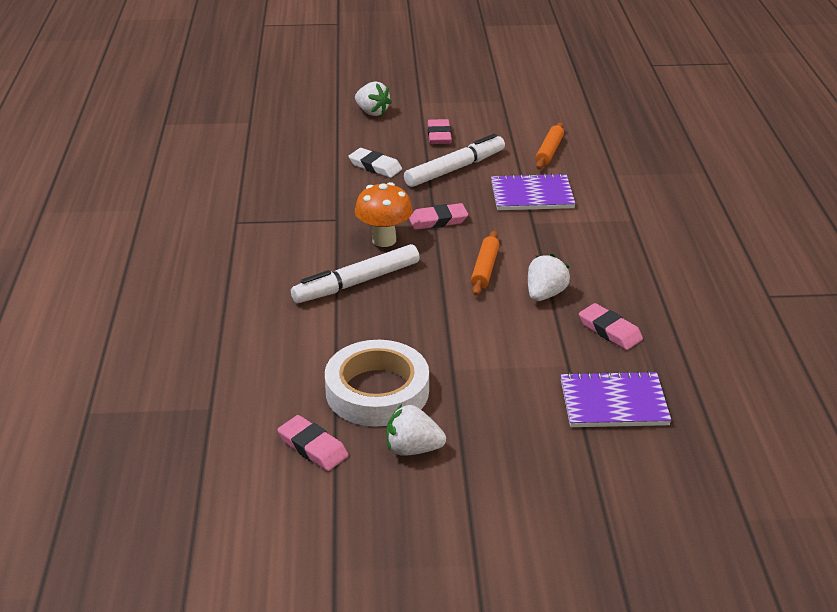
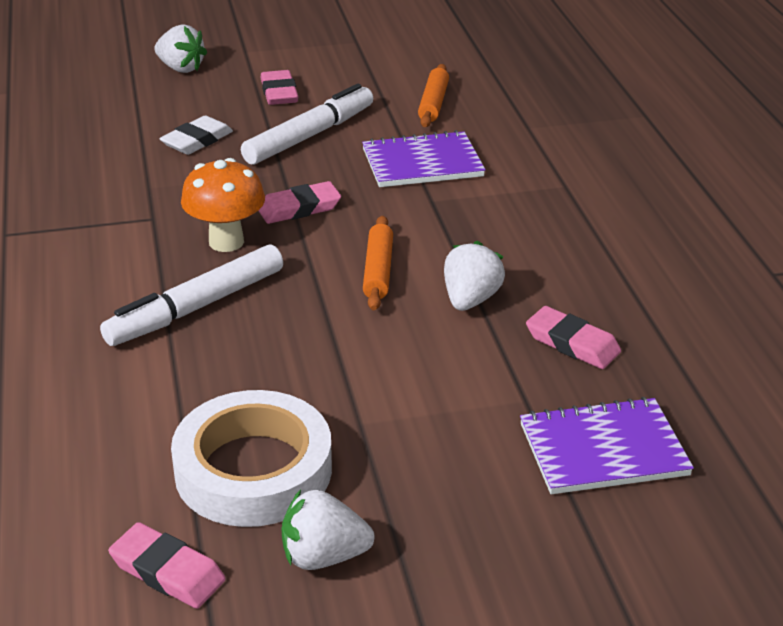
camera: 10 degrees left, 0 degrees up
(375, 166) = (197, 140): white eraser -> white eraser turned 75 degrees counterclockwise

